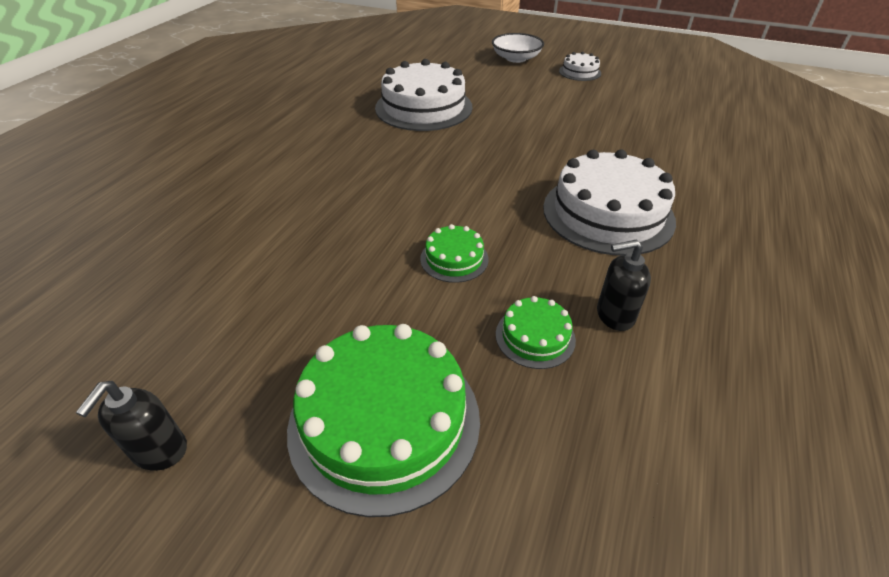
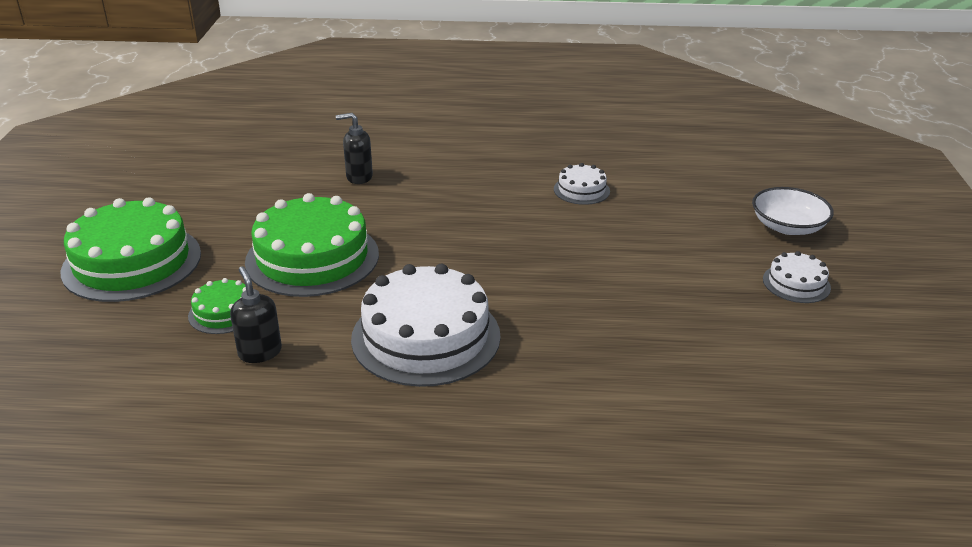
camera: 70 degrees right, 10 degrees down
(160, 451) = (105, 196): black soap dispenser -> black soap dispenser (359, 177)
(423, 107) = (581, 190): white cake -> white cake, size x0.48
(454, 259) = (312, 258): green cake -> green cake, size x2.08

